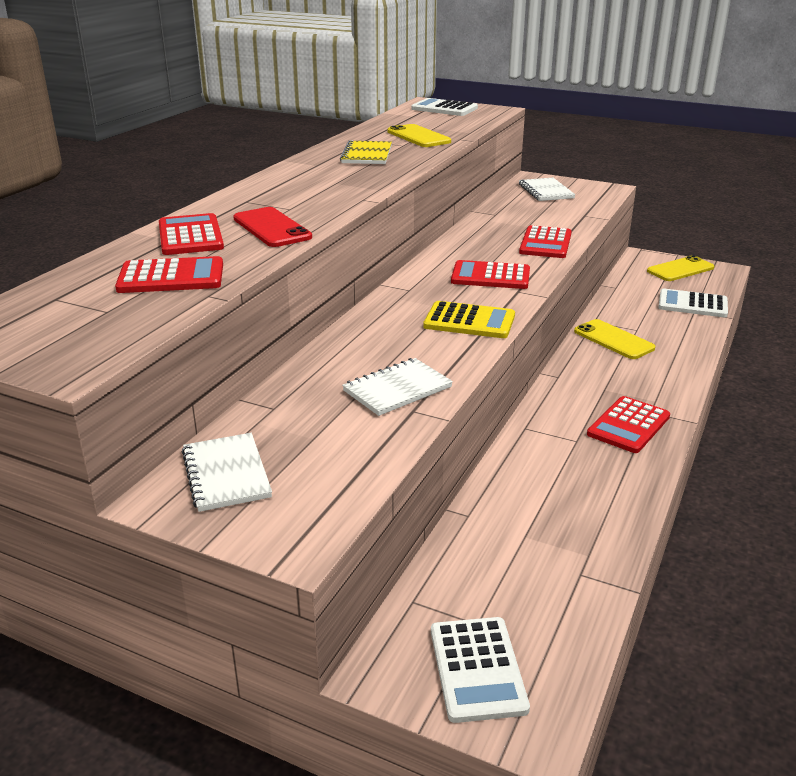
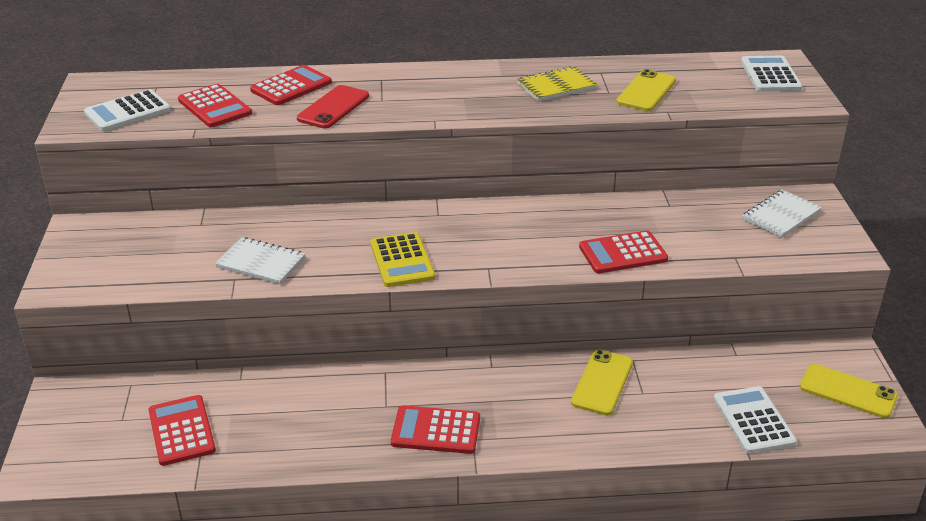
camera: 60 degrees right, 5 degrees up
(226, 474) = (113, 237): white notebook -> none
(477, 669) = (78, 432): white calculator -> white calculator (127, 112)
(490, 276) = (507, 245): red calculator -> red calculator (181, 431)

